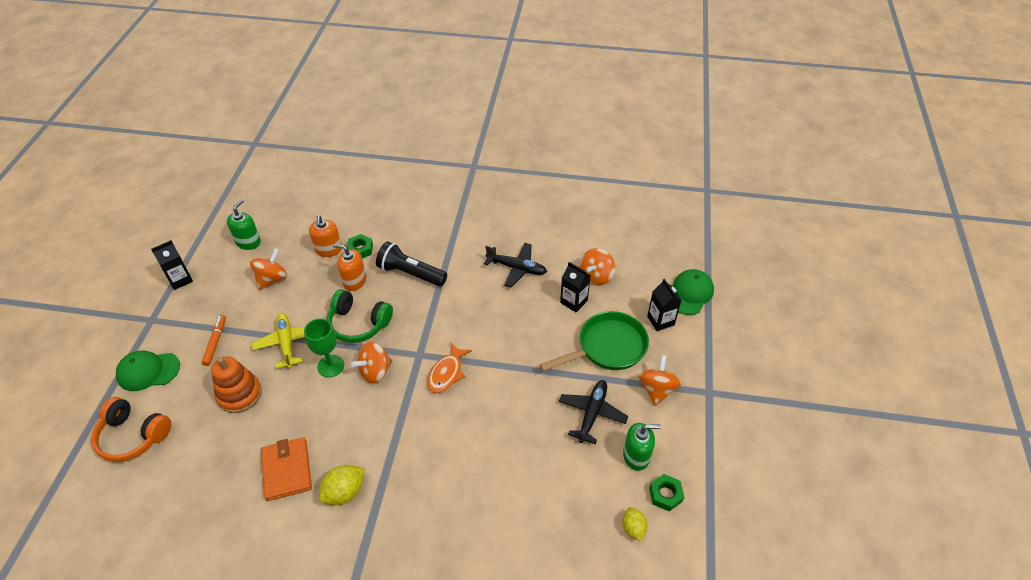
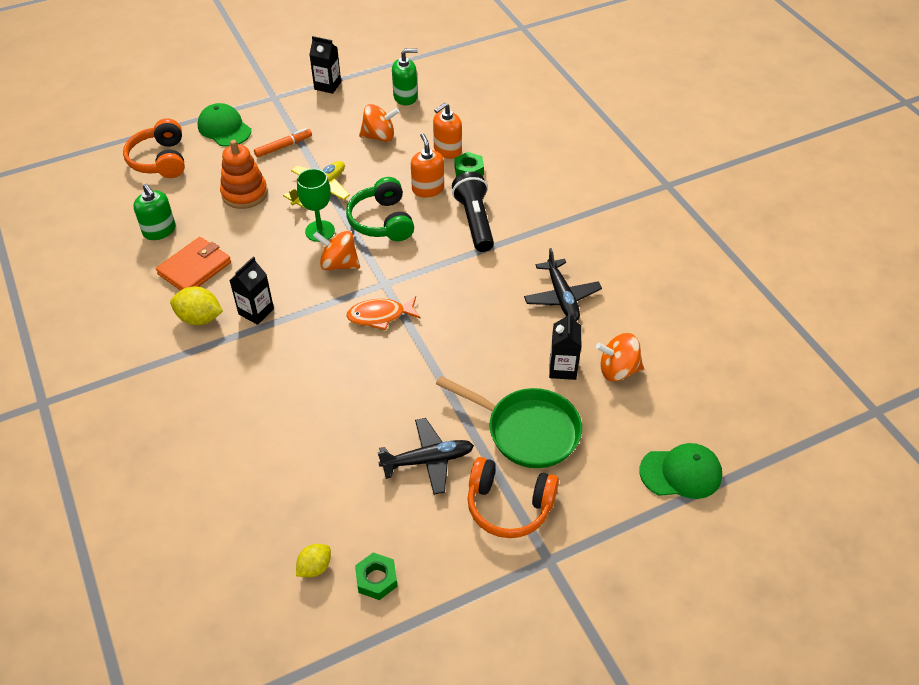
camera: 55 degrees right, 0 degrees up
(636, 456) = (405, 528): green soap dispenser -> green soap dispenser (159, 231)
(657, 389) = (509, 505): orange spinning top -> orange headphones
(660, 320) = (611, 462): black carton -> black carton (256, 311)

